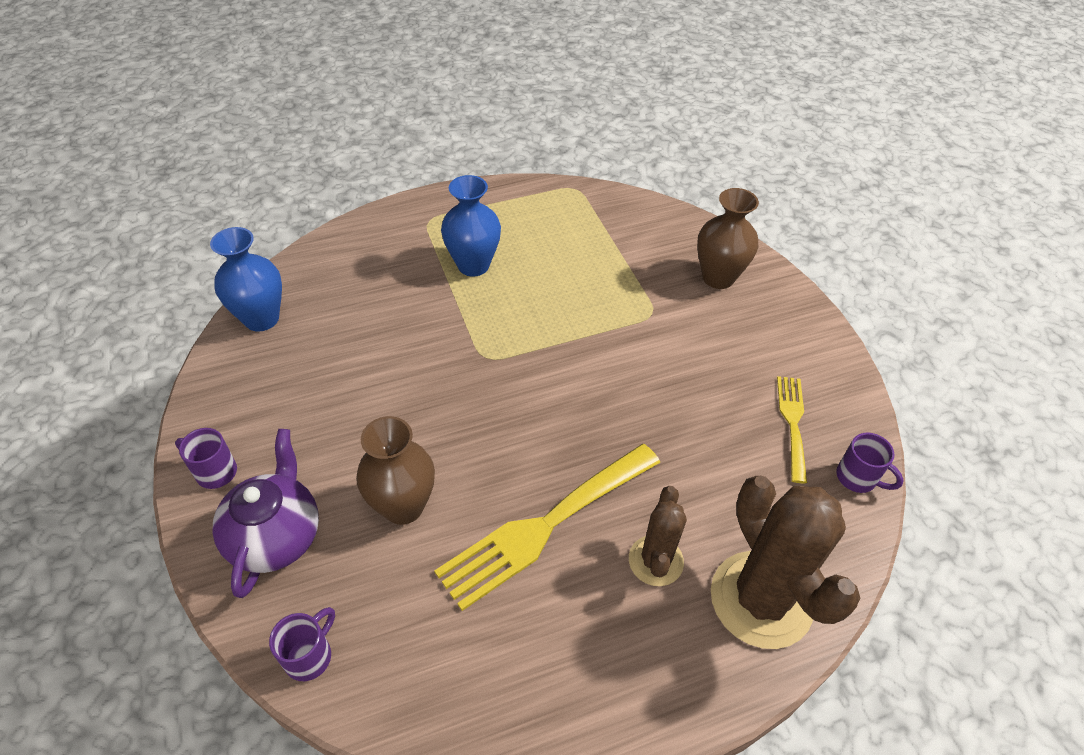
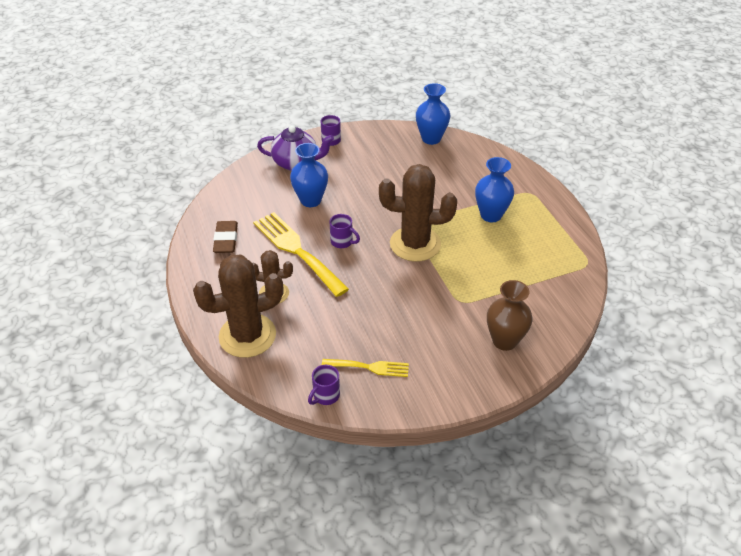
camera: 90 degrees right, 5 degrees down
(309, 656) = (238, 180): purple mug -> purple mug (342, 242)
(403, 506) = (310, 200): brown vase -> blue vase
(508, 663) = (226, 240): none -> brown eraser
(533, 356) = (415, 244): none -> brown cactus

